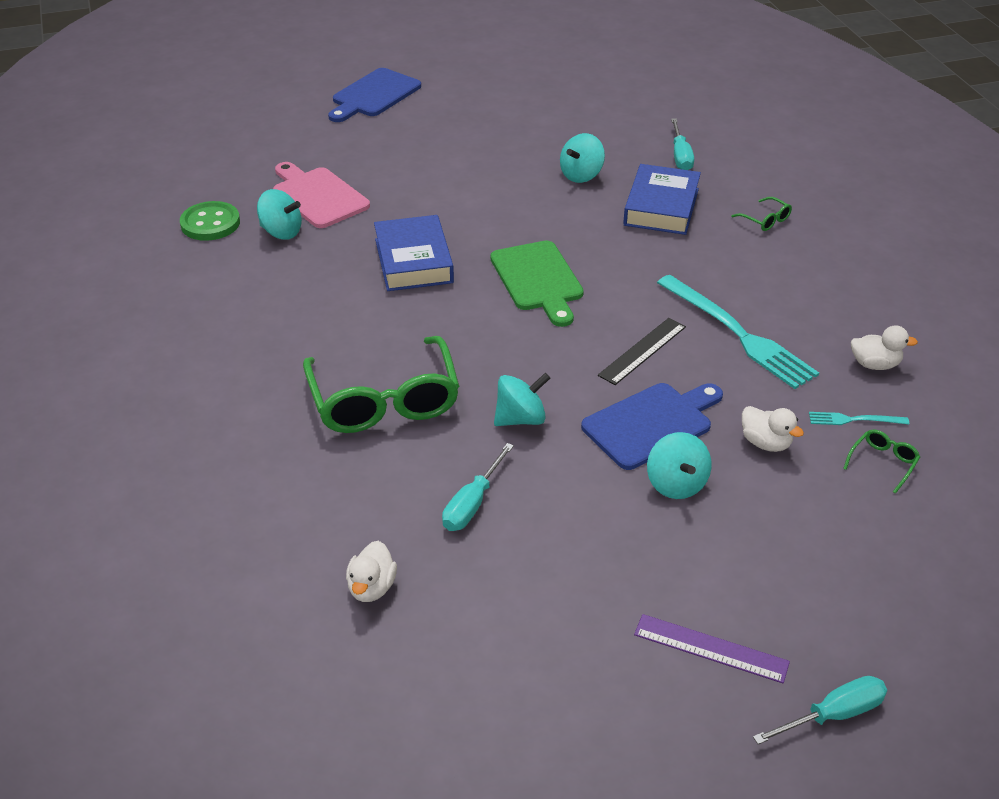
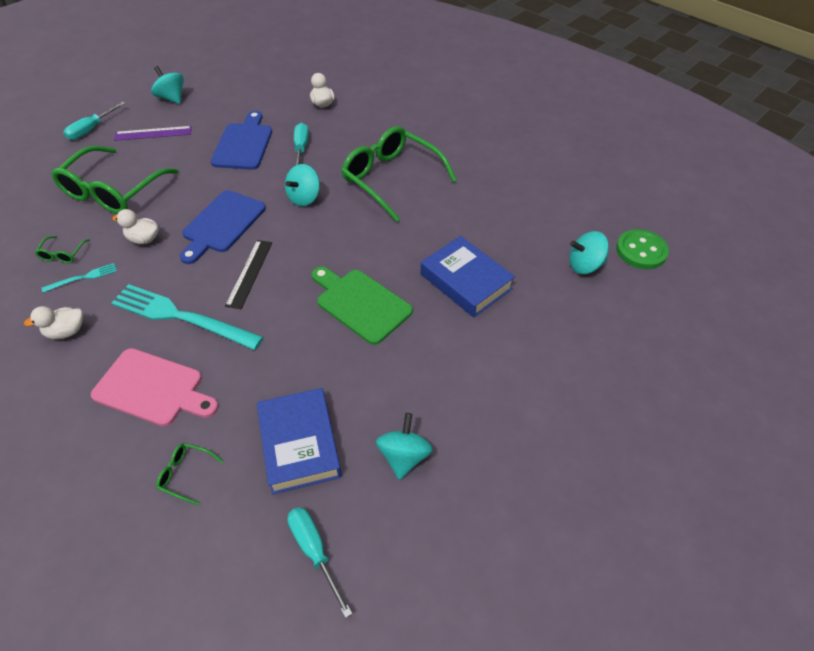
camera: 150 degrees right, 10 degrees up
(317, 196) = (602, 312): pink cutting board -> pink cutting board (153, 388)
(374, 95) = (724, 491): blue cutting board -> blue cutting board (243, 144)
(676, 484) = (194, 195): turquoise spinning top -> turquoise spinning top (172, 98)
(802, 543) = (113, 191): none -> green glasses

